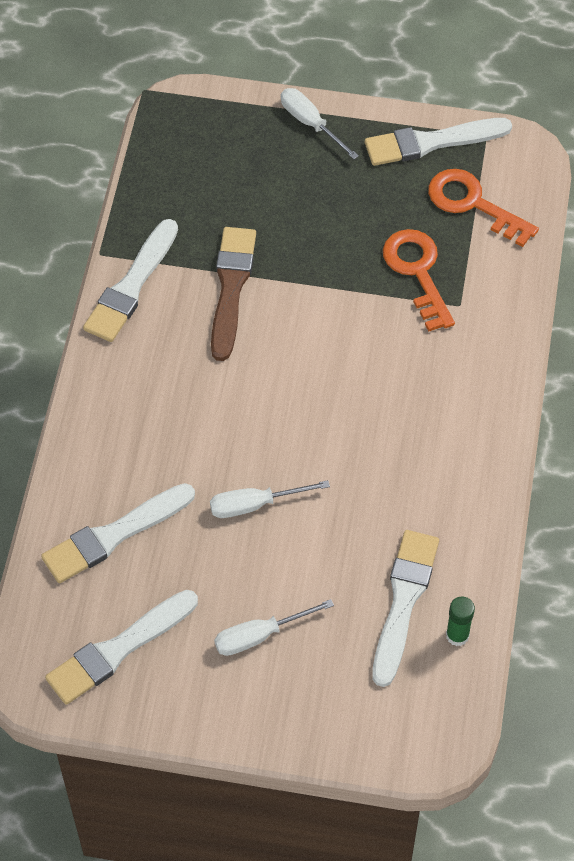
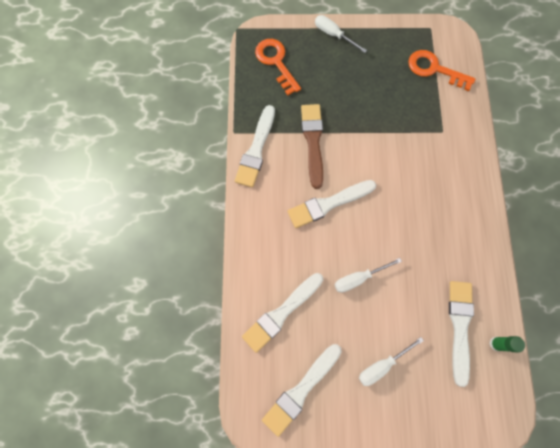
camera: 10 degrees left, 15 degrees up
(418, 272) = (415, 115): orange key -> orange key (276, 62)
(431, 142) = (402, 36): white brush -> white brush (328, 204)

